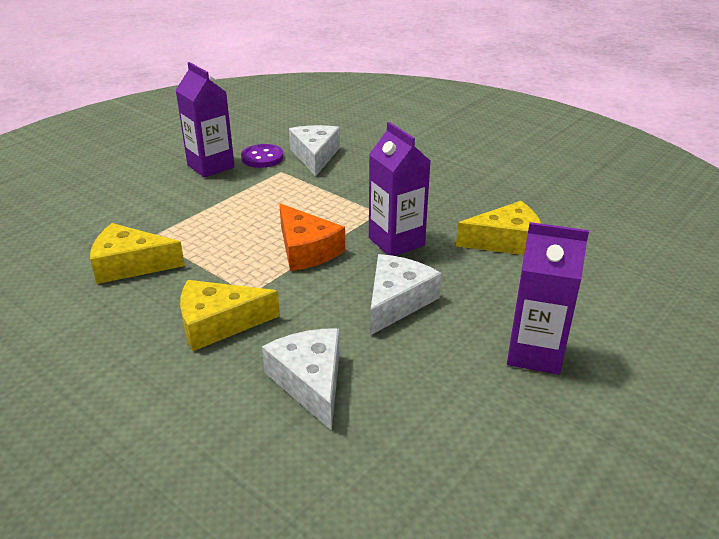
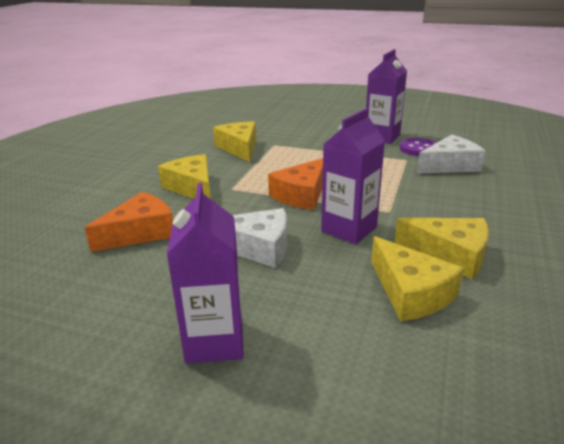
camera: 70 degrees right, 5 degrees down
(310, 382) = (140, 232): white cheese -> orange cheese
(464, 208) = (450, 255): none -> yellow cheese

